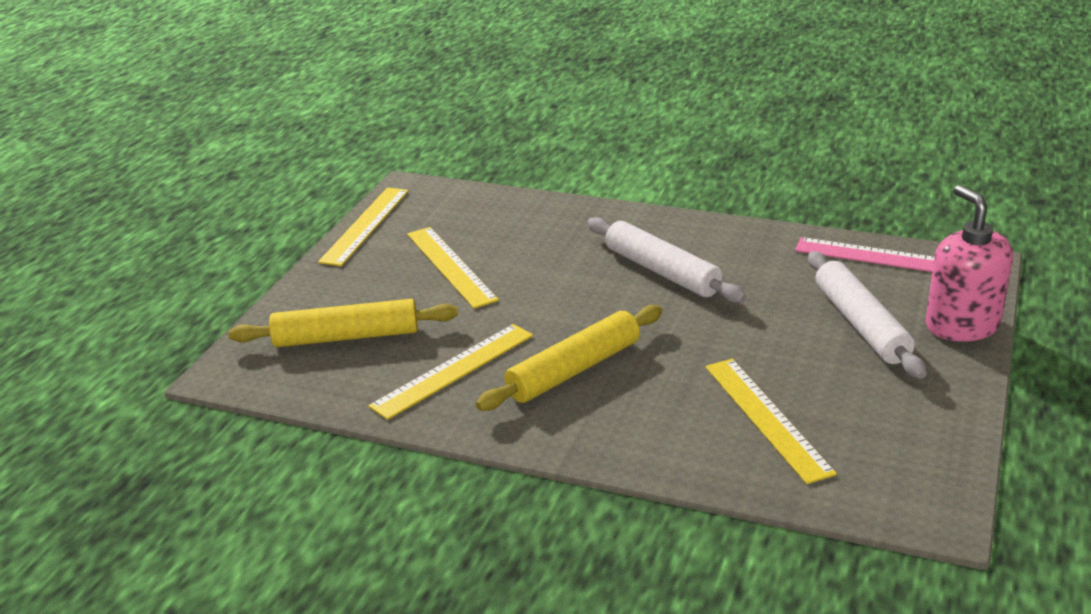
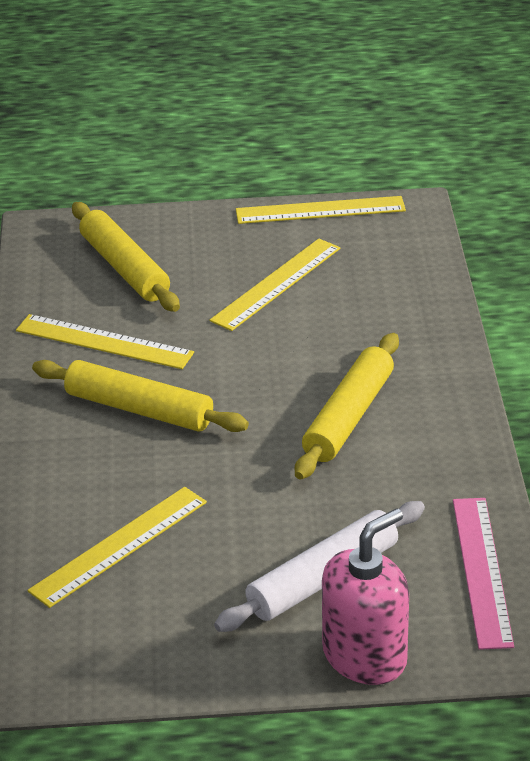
camera: 65 degrees right, 5 degrees up
(661, 271) = (348, 417): white rolling pin -> yellow rolling pin

